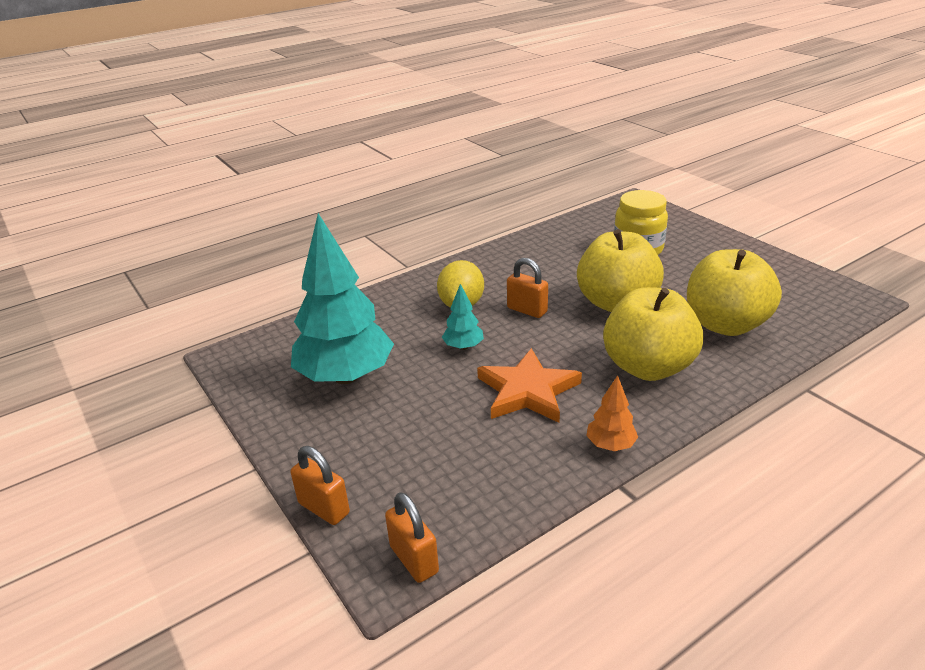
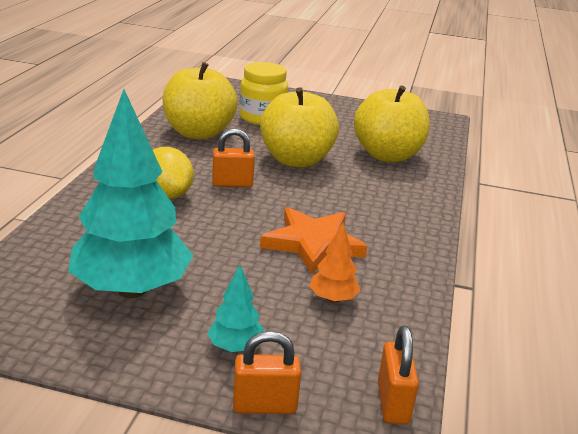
camera: 45 degrees left, 5 degrees down
(414, 559) = (393, 403): orange padlock -> orange padlock turned 75 degrees clockwise
(463, 347) = (215, 228): turquoise tree -> turquoise tree (235, 347)
(610, 445) = (418, 259): orange tree -> orange tree (333, 299)
(647, 367) = (375, 198): yellow apple -> yellow apple (198, 133)

